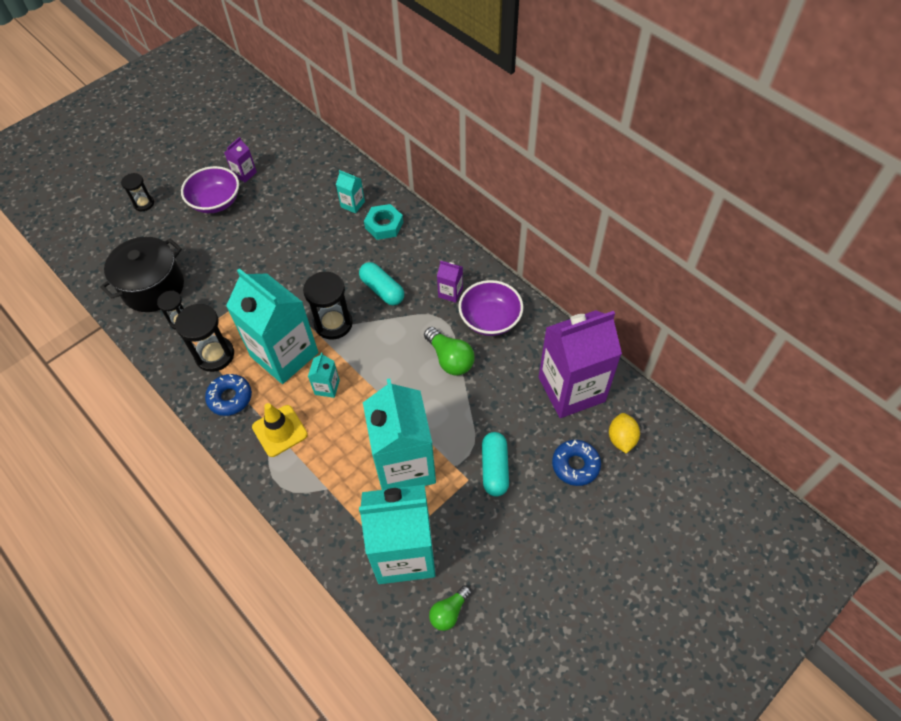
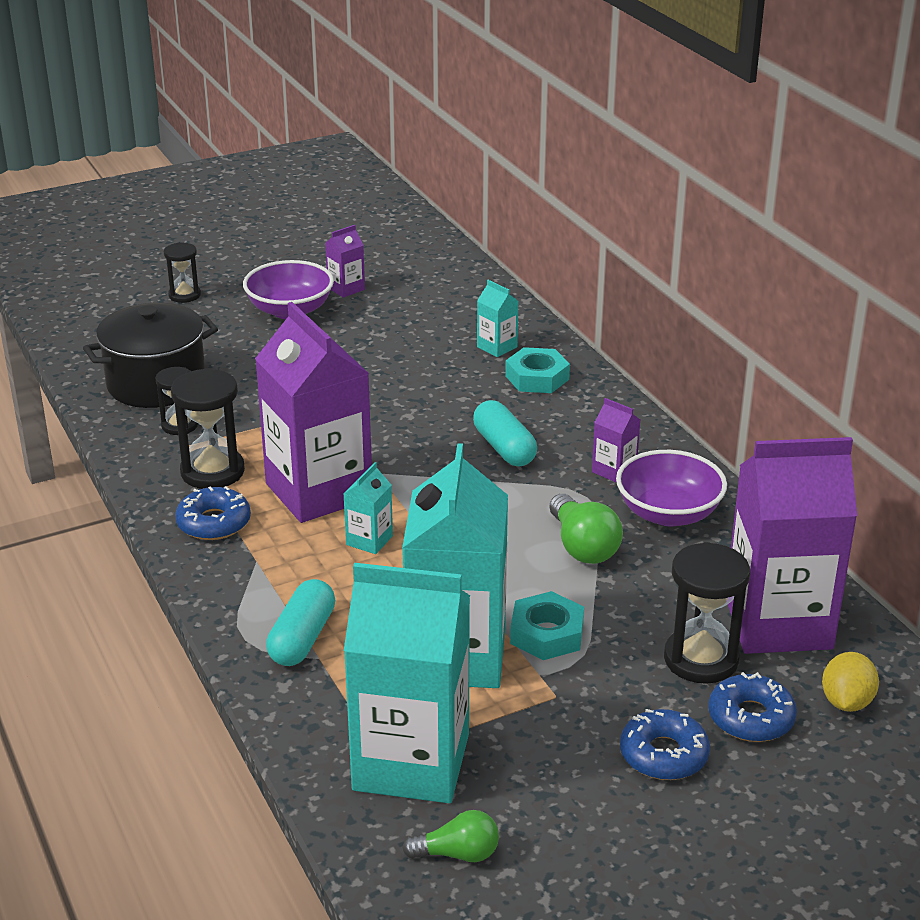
camera: 15 degrees right, 25 degrees down
(280, 431) = (273, 575): yellow traffic cone -> none
(284, 355) = (319, 491): turquoise carton -> purple carton
(333, 323) = (410, 471): black hourglass -> black hourglass (701, 659)
(449, 433) = (546, 634): none -> turquoise nut
(449, 612) = (457, 854): green light bulb -> green light bulb turned 150 degrees counterclockwise
(495, 468) = (607, 692): turquoise capsule -> turquoise capsule (302, 638)
(537, 506) = (663, 754): none -> blue donut

